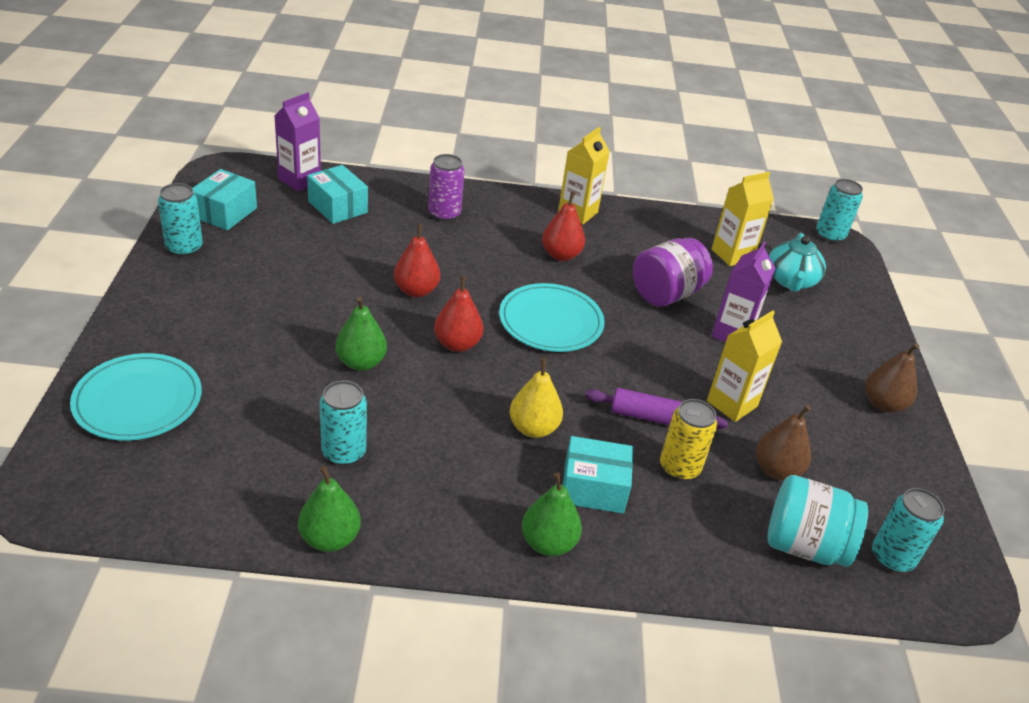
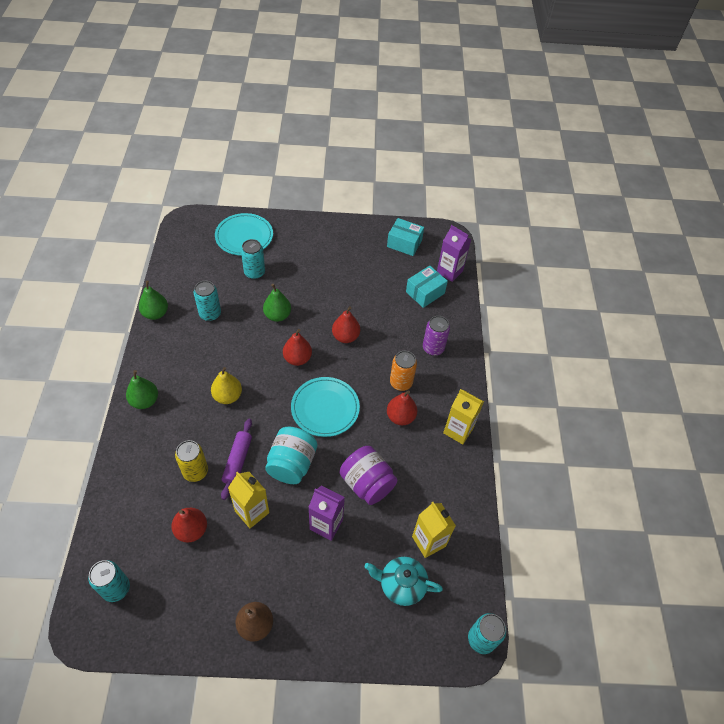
camera: 90 degrees right, 15 degrees up
(184, 248) = (366, 232): turquoise can -> turquoise can (254, 273)
(504, 248) = (401, 383): none -> orange can
(593, 488) = (181, 424): turquoise box -> none
(776, 470) = (191, 530): brown pear -> red pear
(804, 545) = (131, 534): turquoise jar -> turquoise jar (292, 464)

